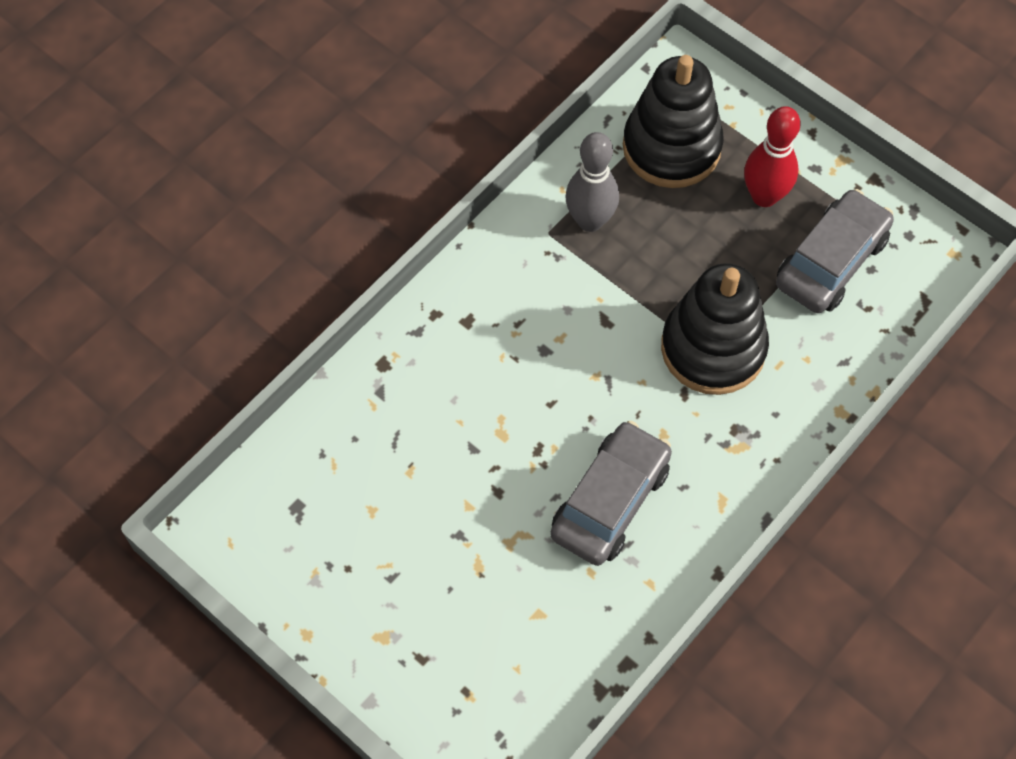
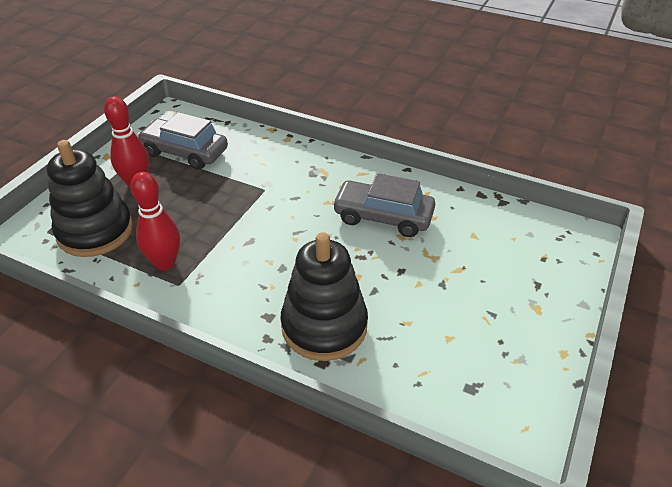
camera: 105 degrees left, 20 degrees down
(590, 220) = (165, 263): grey bowling pin -> red bowling pin
(713, 348) = (259, 190): black stacking toy -> black stacking toy (324, 326)

